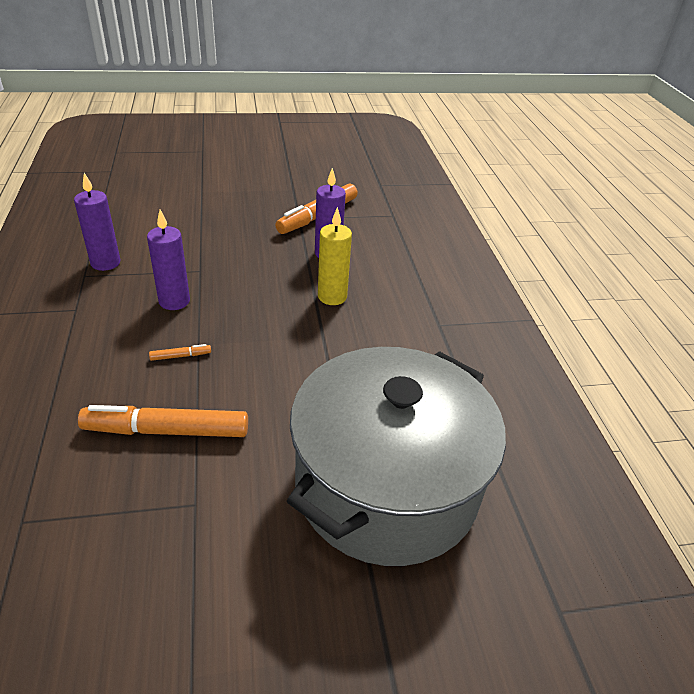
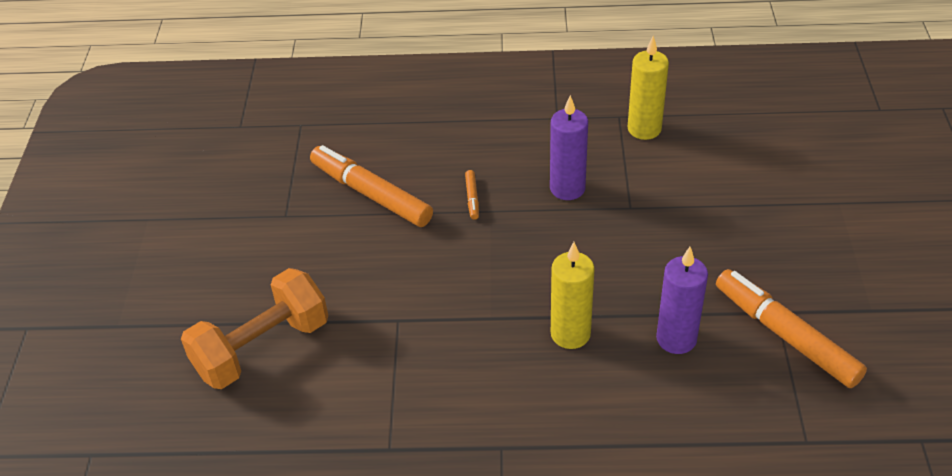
camera: 105 degrees right, 5 degrees up
(105, 263) = (644, 129): purple candle -> yellow candle
(167, 431) = (371, 194): orange marker -> orange marker turned 60 degrees counterclockwise
(386, 485) = (262, 348): grey pot -> orange dumbbell

